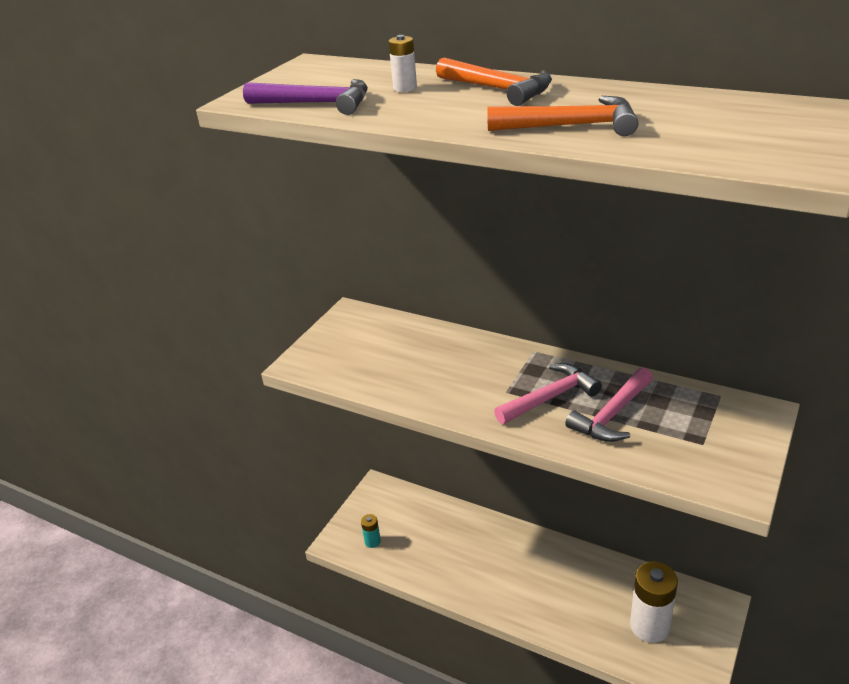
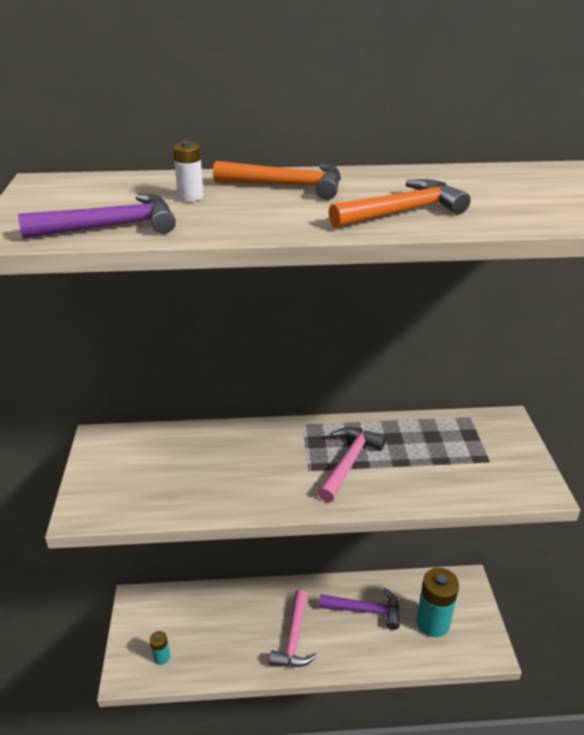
camera: 35 degrees left, 0 degrees up
(583, 584) = (365, 610): none -> purple hammer
(612, 415) = (408, 461): pink hammer -> pink hammer (294, 638)
(649, 626) = (432, 622): white battery -> turquoise battery

